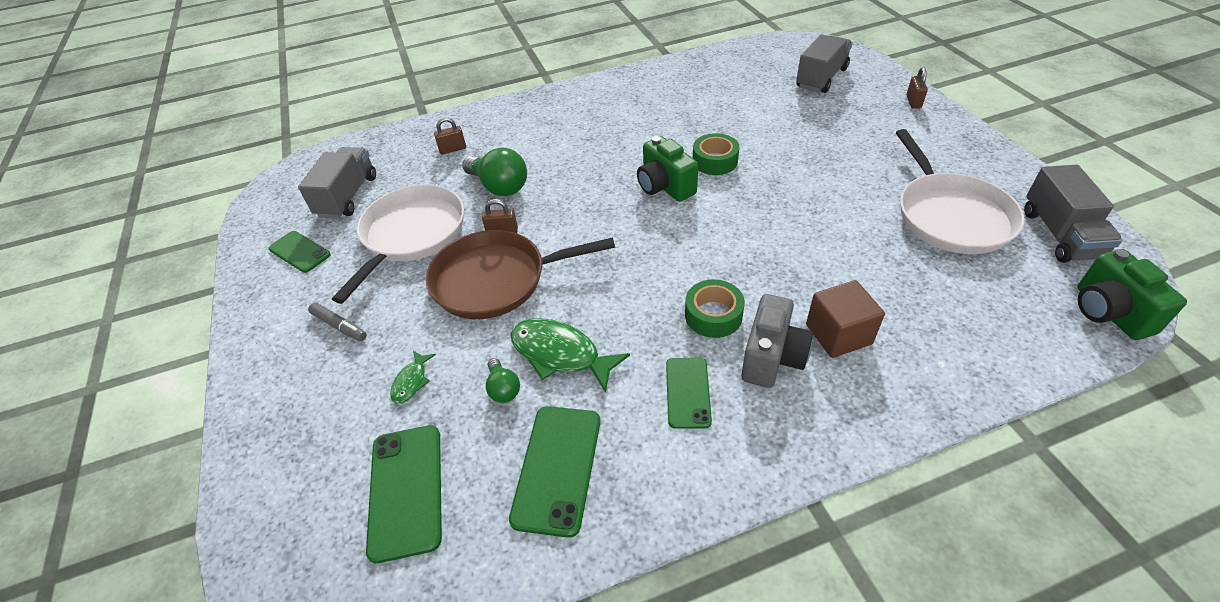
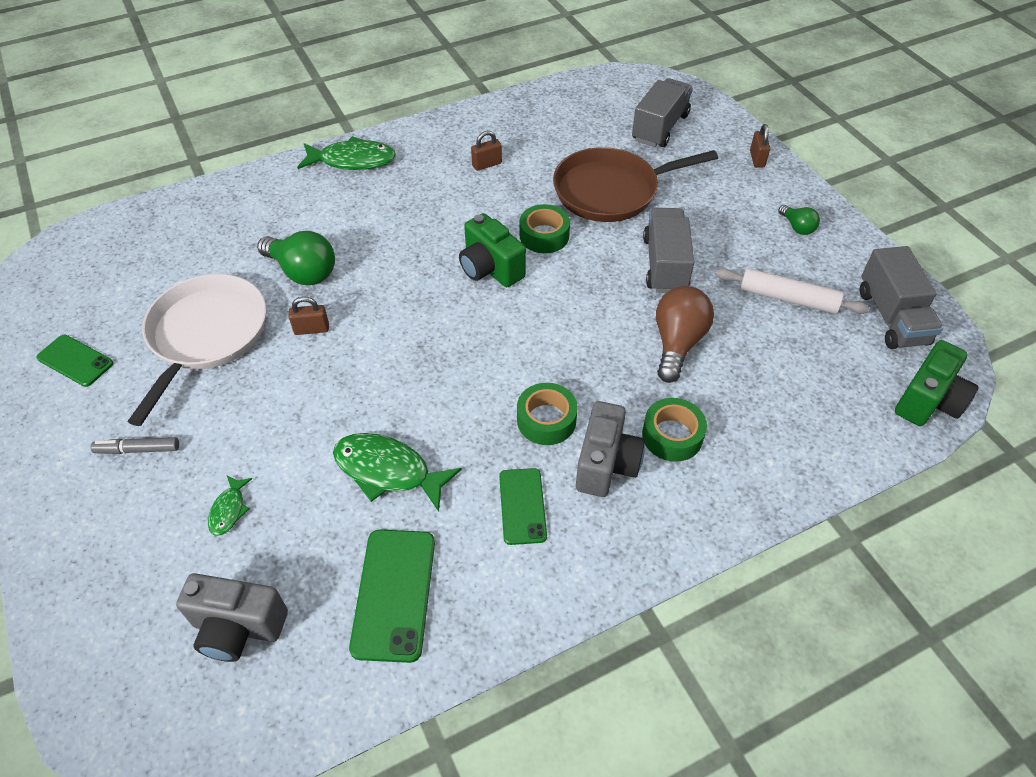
camera: 10 degrees left, 5 degrees up
(339, 326) = (138, 450): grey marker -> grey marker turned 150 degrees clockwise
(348, 196) = (122, 288): grey truck -> grey truck (665, 265)
(406, 490) = (238, 628): green phone -> grey camera
(453, 149) = (242, 223): brown padlock -> brown padlock (487, 164)
(495, 280) = (309, 388): brown pan -> brown pan (611, 191)
(503, 389) = (330, 512): green light bulb -> green light bulb (797, 227)
(550, 103) = (353, 160): none -> green fish
(838, 334) = (672, 436): brown cube -> green tape
(841, 252) = (677, 343): none -> brown light bulb
(950, 216) = (787, 298): white pan -> white rolling pin
(1108, 312) = (928, 401): green camera -> green camera turned 120 degrees counterclockwise

